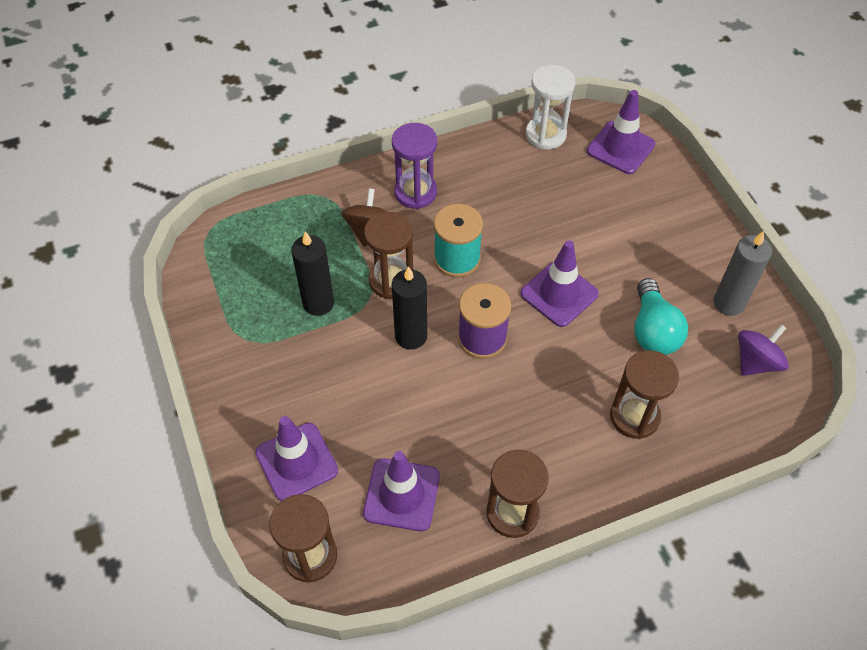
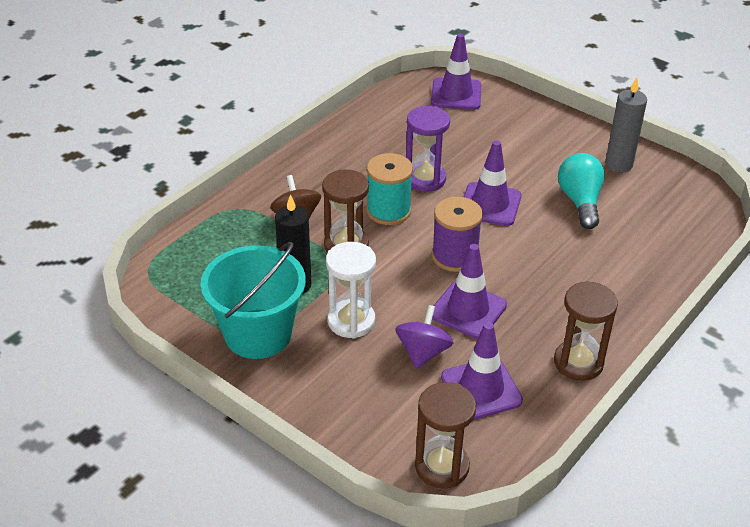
camera: 30 degrees left, 15 degrees down
(253, 340) = (258, 334): none -> turquoise bucket
(296, 462) = (372, 405): purple traffic cone -> purple traffic cone (468, 310)
(411, 336) = (395, 277): black candle -> none
(415, 192) = (315, 178): purple hourglass -> purple hourglass (425, 179)
(545, 135) = (390, 104): white hourglass -> white hourglass (351, 321)
(634, 416) = (614, 261): brown hourglass -> none
(653, 330) = (580, 201): turquoise light bulb -> turquoise light bulb turned 150 degrees counterclockwise
(756, 362) = (668, 193): purple spinning top -> purple spinning top (423, 352)

